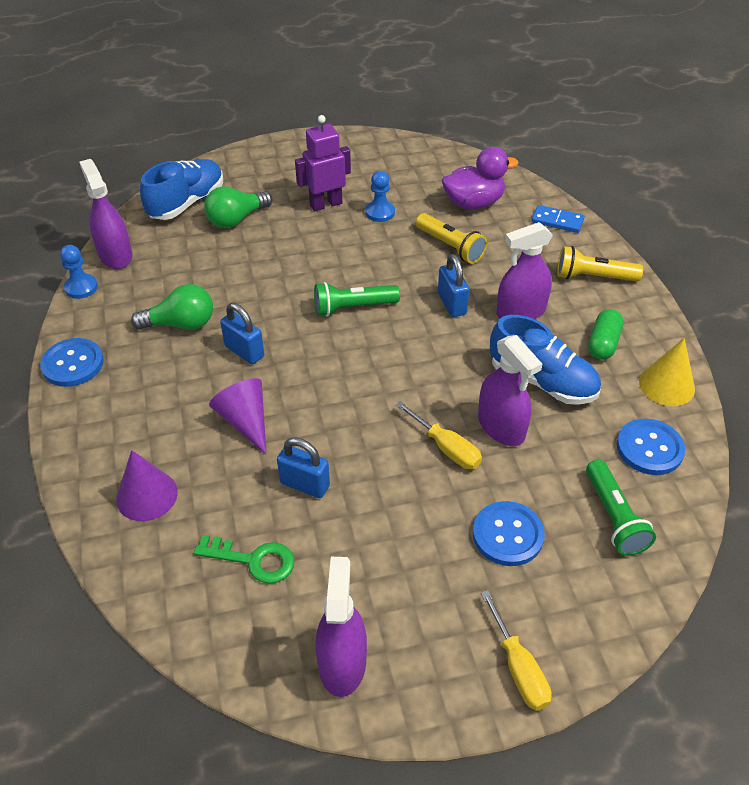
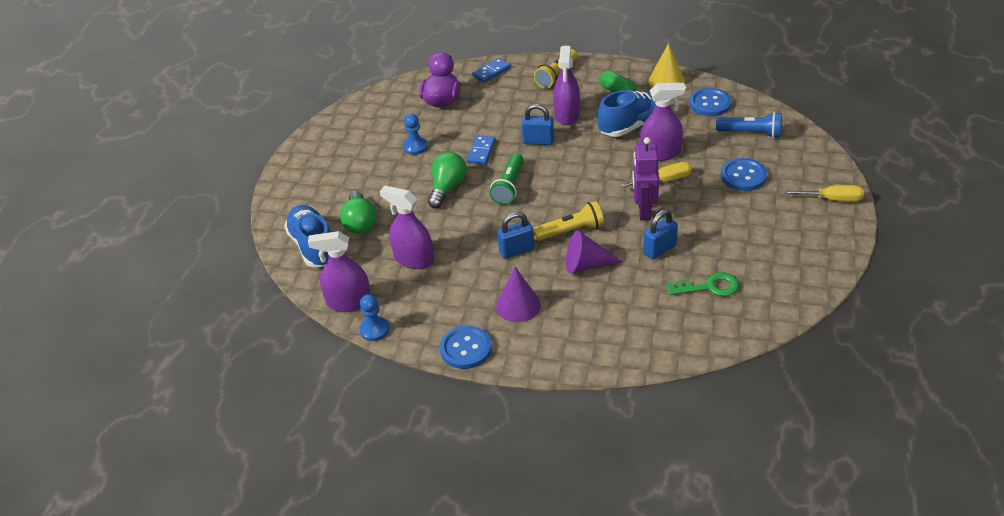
camera: 60 degrees left, 5 degrees down
(147, 495) = (627, 328): purple cone -> purple cone (518, 305)
(181, 324) = (463, 278): green light bulb -> green light bulb (447, 188)
(253, 560) = (709, 287): green key -> green key turned 45 degrees clockwise
(326, 204) = (382, 171): purple robot -> purple robot (644, 211)
(342, 663) = (801, 266): purple spray bottle -> purple spray bottle (414, 259)
(402, 264) = (481, 152): none -> blue domino
(450, 247) = (480, 125): yellow flashlight -> yellow flashlight (571, 231)
(614, 517) = (751, 133): green flashlight -> blue flashlight

